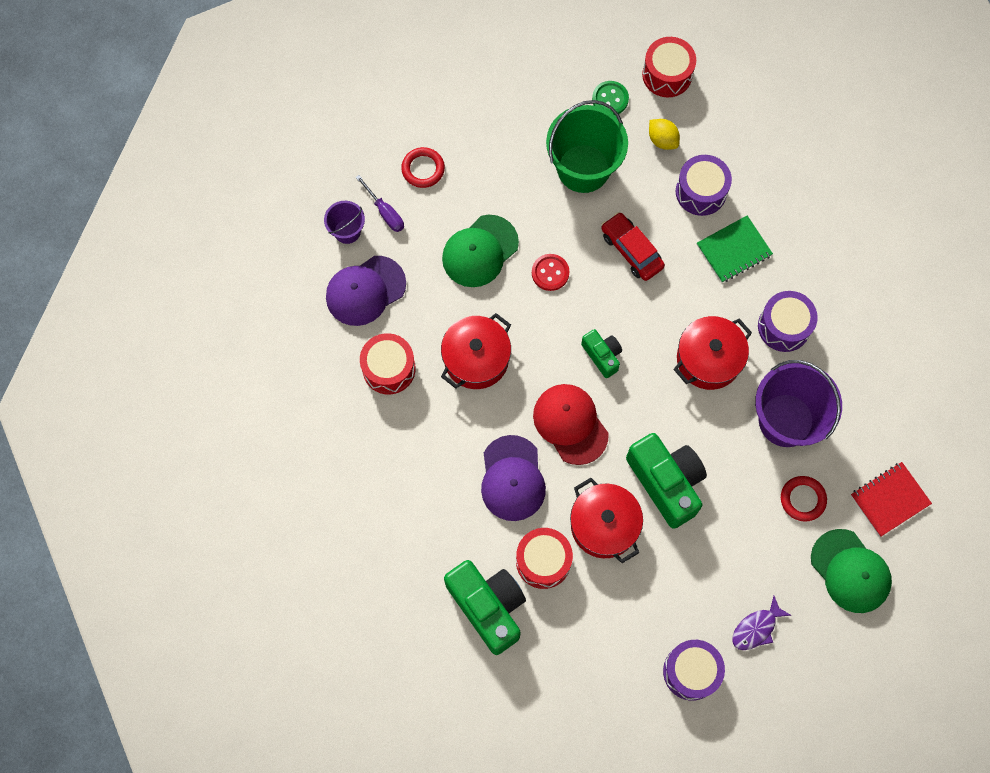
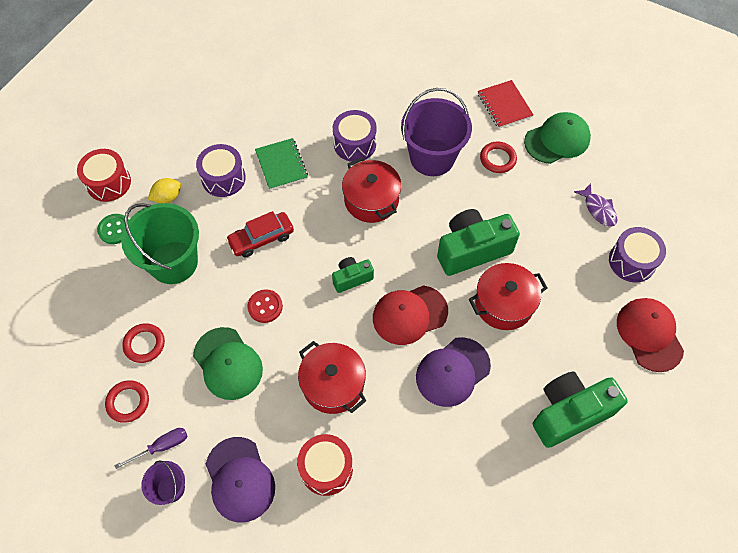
camera: 80 degrees left, 10 degrees down
(485, 166) = (144, 344): none -> red ring
(512, 478) = (452, 372): purple cap -> purple cap turned 135 degrees clockwise
(543, 561) = (531, 359): red drum -> none
(598, 693) = (649, 335): none -> red cap

